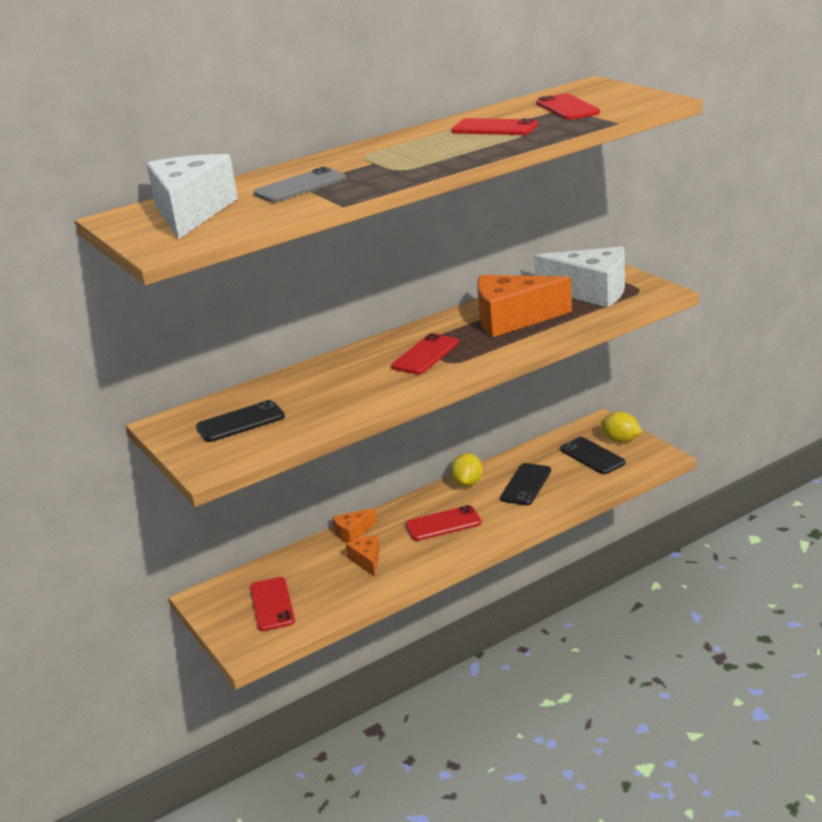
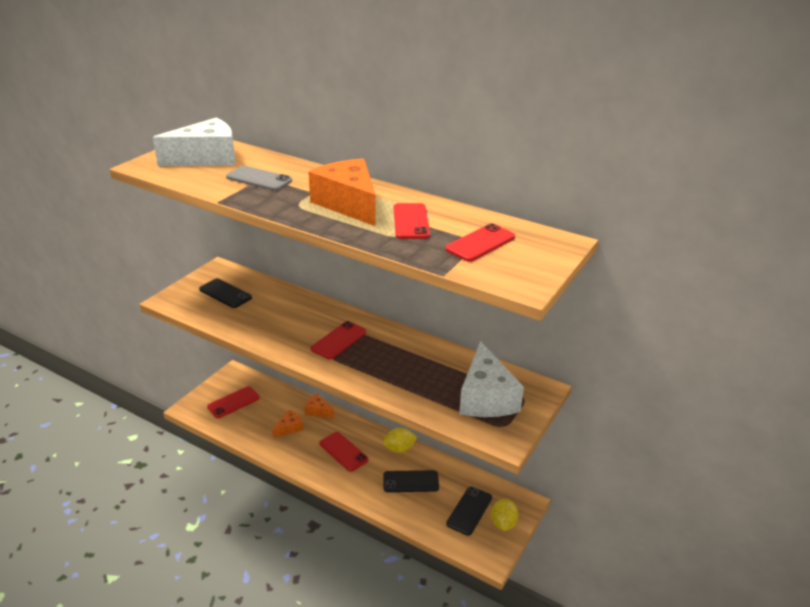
camera: 60 degrees right, 5 degrees up
(425, 355) = (339, 340): red phone -> red phone turned 60 degrees counterclockwise
(512, 319) = (414, 367): orange cheese -> orange cheese (348, 204)

